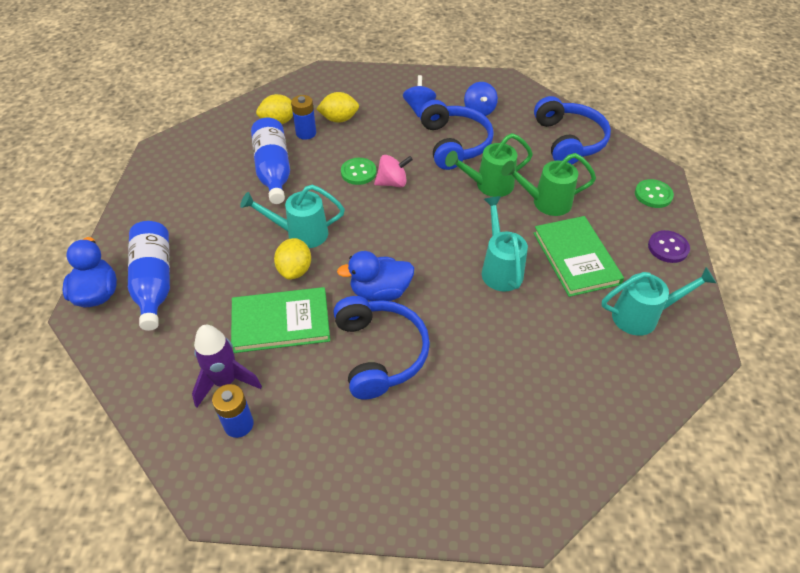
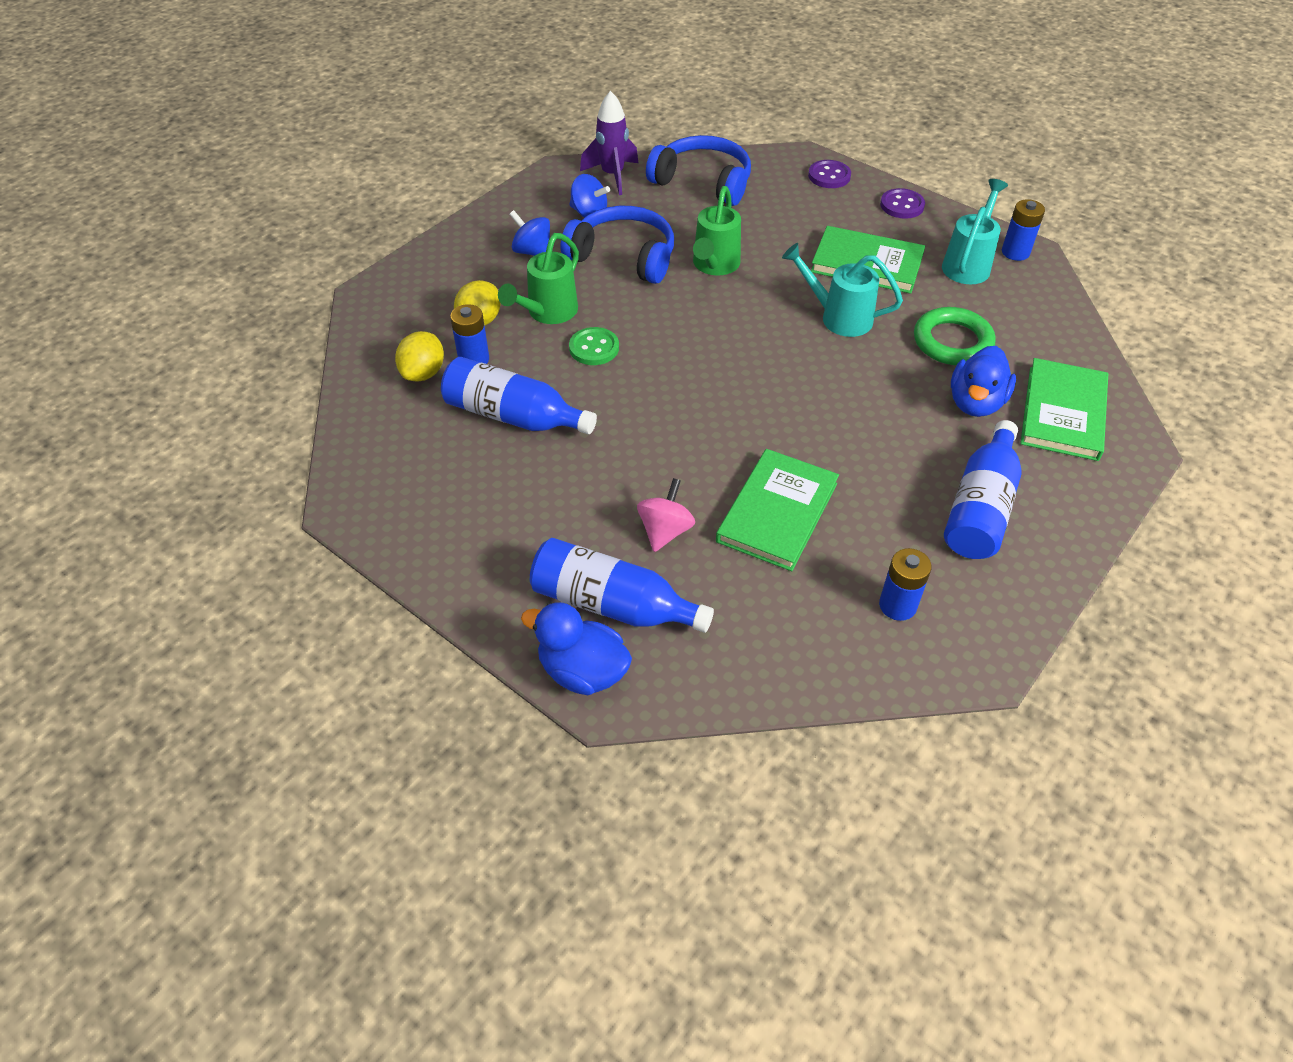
camera: 55 degrees left, 0 degrees up
(225, 381) = (829, 594): purple rocket -> purple rocket (612, 176)
(295, 270) = (706, 468): yellow lemon -> none
(300, 233) = (651, 438): turquoise watering can -> none
(369, 436) = (980, 507): none -> blue bottle
(380, 292) = (798, 415): blue duck -> blue duck (975, 403)
(380, 353) = (881, 453): blue headphones -> none
(392, 183) = (639, 330): pink spinning top -> pink spinning top (665, 531)
(522, 450) = (1063, 413): none -> green book
(538, 344) = (952, 342): none -> green ring
(545, 202) = (776, 242): green watering can -> green watering can (548, 313)
(653, 195) = (829, 176): green button -> purple button
(692, 340) = (1015, 252): none -> blue battery

